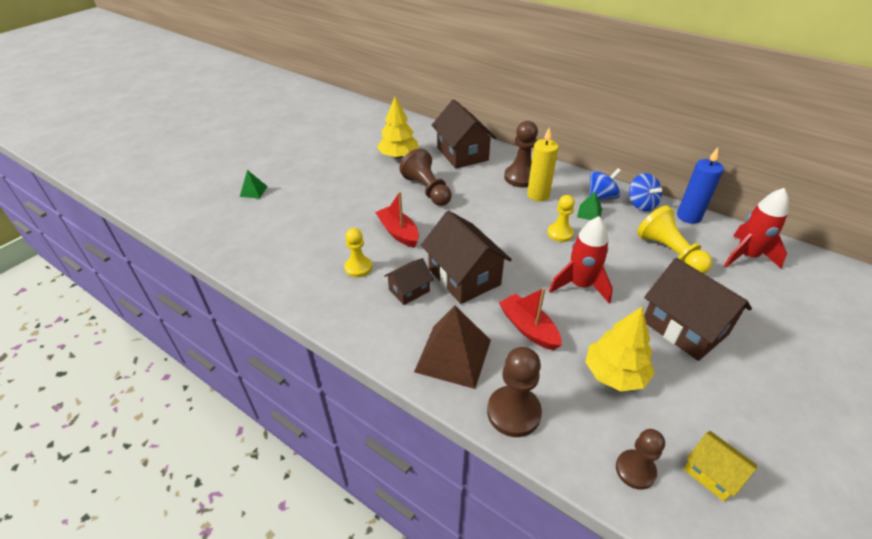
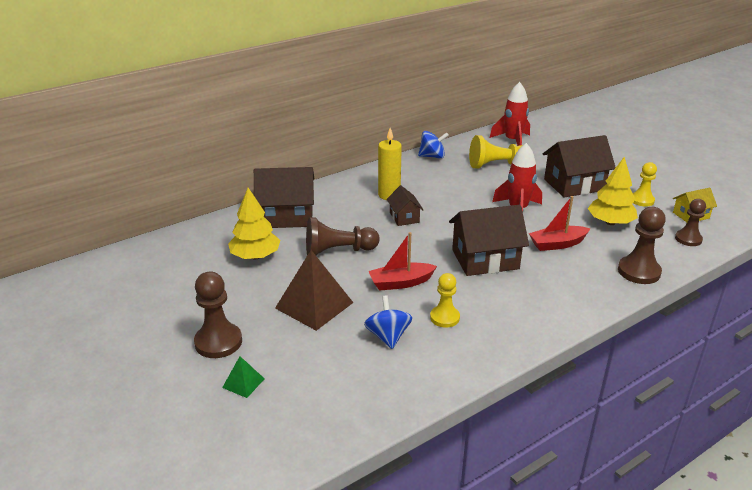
camera: 70 degrees left, 10 degrees down
(409, 290) = (491, 293): brown house -> brown house (404, 217)
(453, 355) = (577, 286): brown pyramid -> brown pyramid (314, 305)
(521, 177) = (355, 196): brown pawn -> brown pawn (218, 342)
(560, 233) = (450, 200): yellow pawn -> yellow pawn (642, 200)
(589, 213) = (430, 180): green pyramid -> none
(601, 197) = (411, 169): blue spinning top -> blue spinning top (388, 336)
(688, 217) = (458, 144): blue candle -> none

